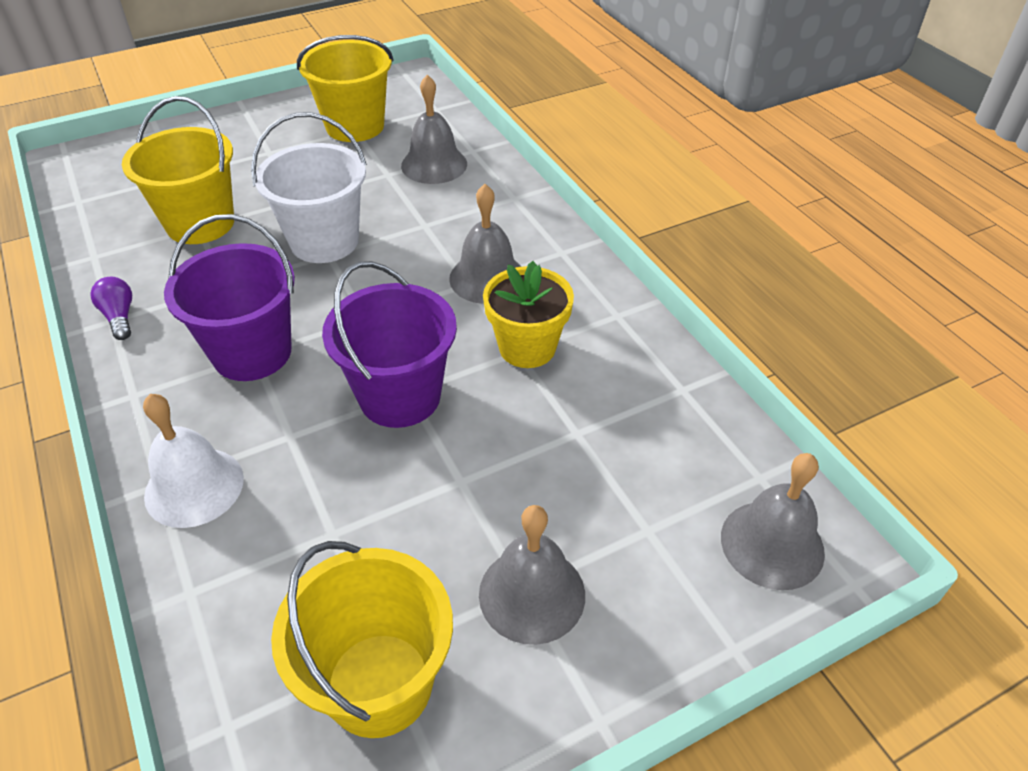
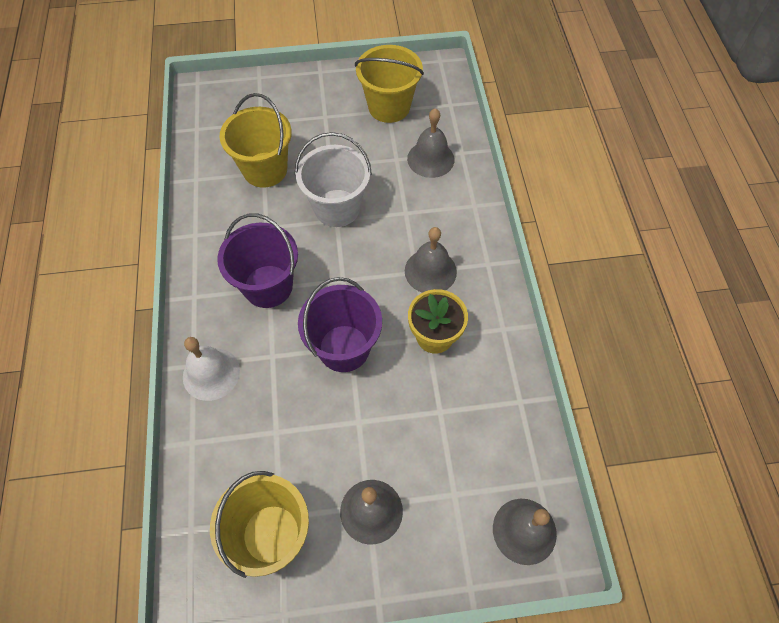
camera: 20 degrees right, 15 degrees up
(119, 317) = (200, 234): purple light bulb -> none

